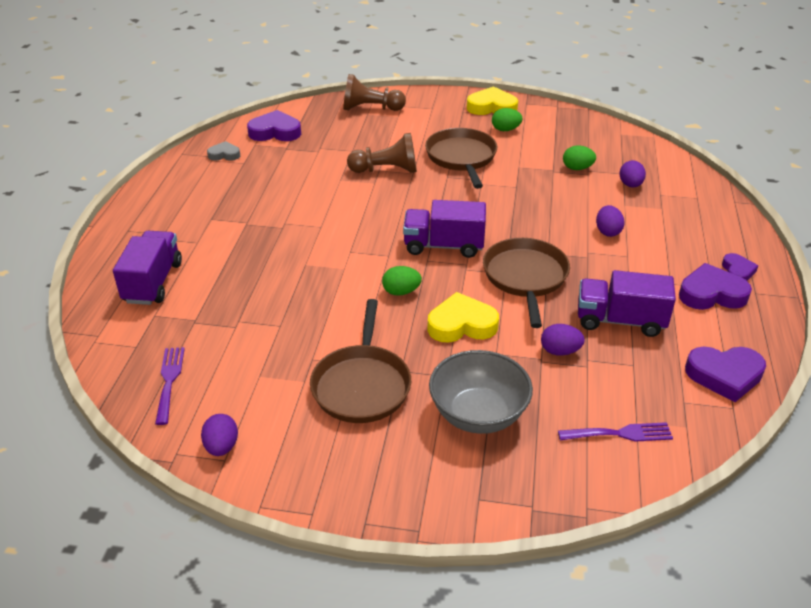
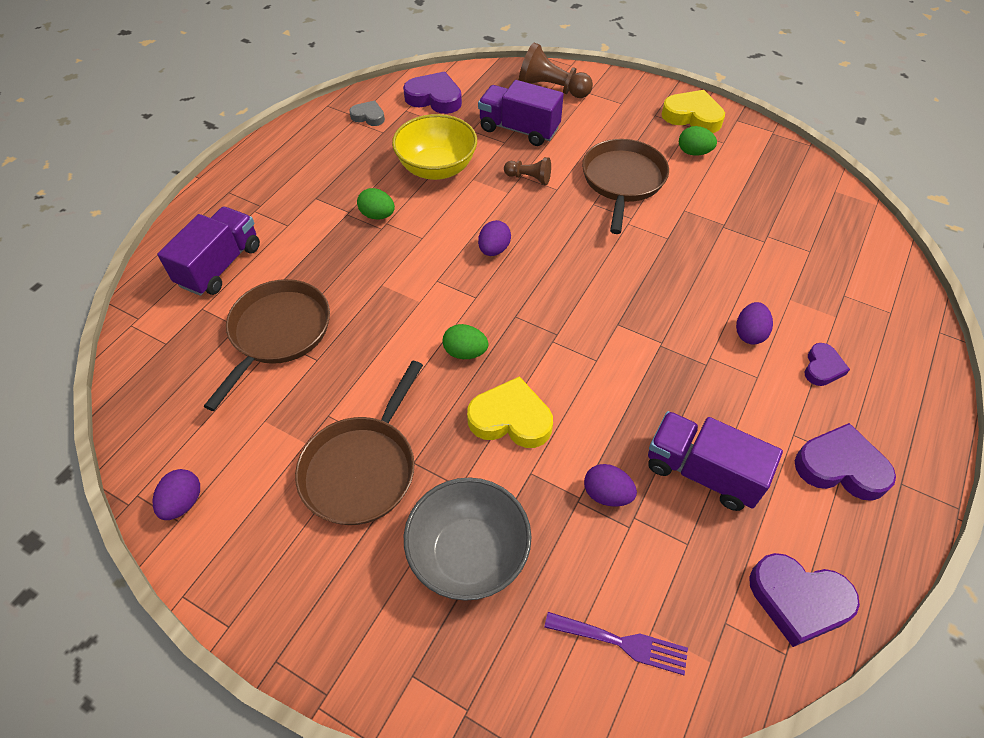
camera: 20 degrees right, 15 degrees up
(169, 381) = (175, 398): purple fork -> none
(305, 178) = (437, 168): none -> yellow bowl
(386, 170) = (529, 178): brown pawn -> brown pawn, size x0.58
(443, 246) = (543, 301): purple truck -> purple truck (519, 129)
(525, 277) = (616, 373): brown pan -> brown pan (278, 332)
(577, 168) = (755, 229): green egg -> green egg (377, 215)
(630, 185) = (811, 271): purple egg -> purple egg (494, 250)
(737, 271) = (892, 442): purple heart -> purple heart (822, 368)

